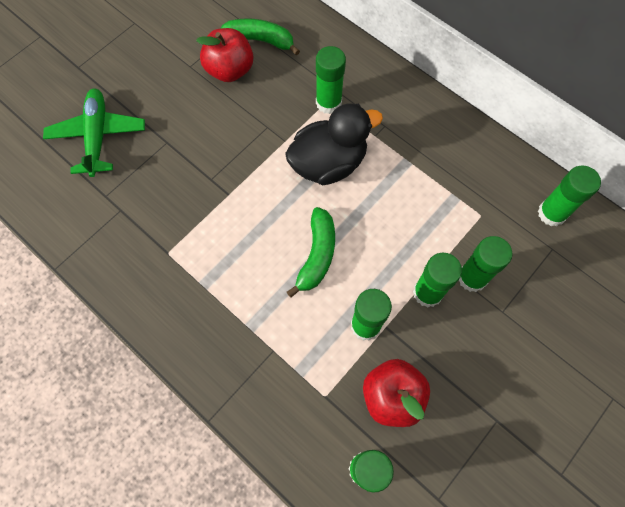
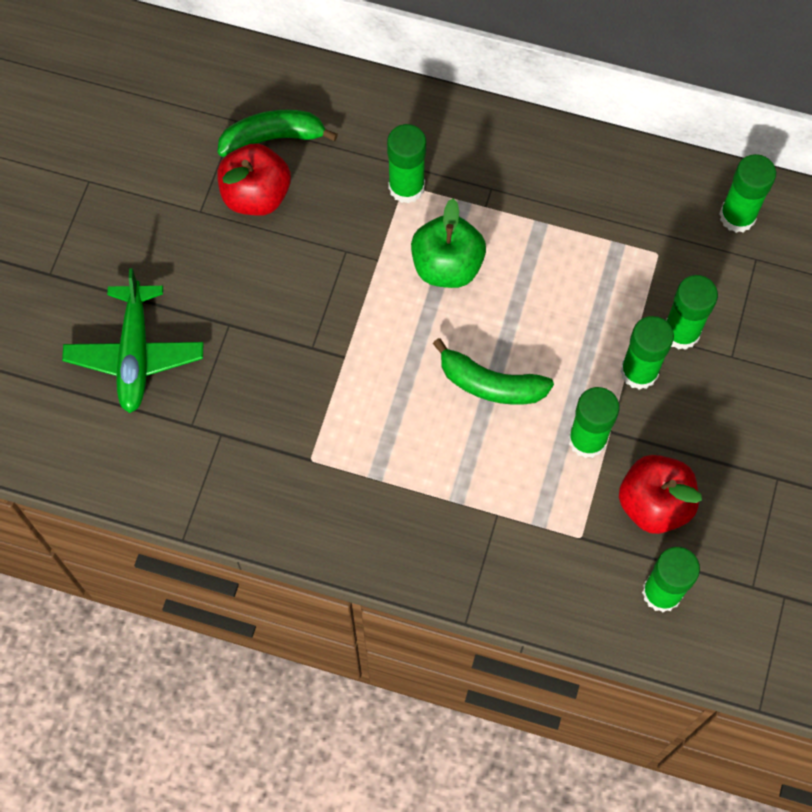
camera: 25 degrees left, 0 degrees up
(98, 136) = (135, 354): green plane -> green plane turned 150 degrees counterclockwise
(317, 255) = (490, 384): green banana -> green banana turned 120 degrees clockwise
(328, 163) = (447, 266): black duck -> green apple

